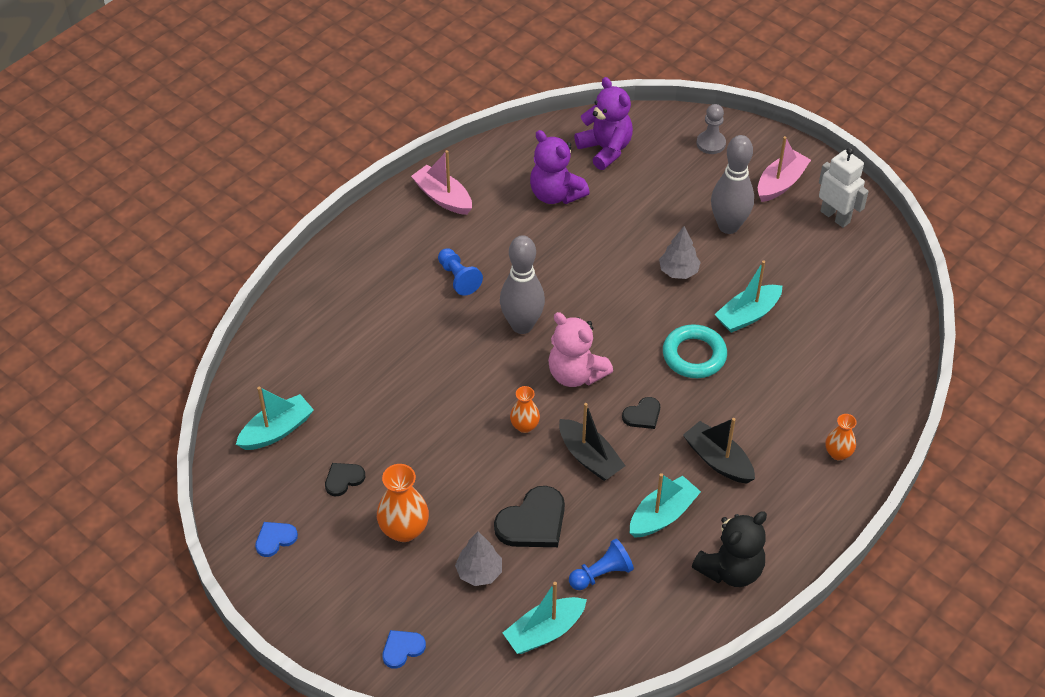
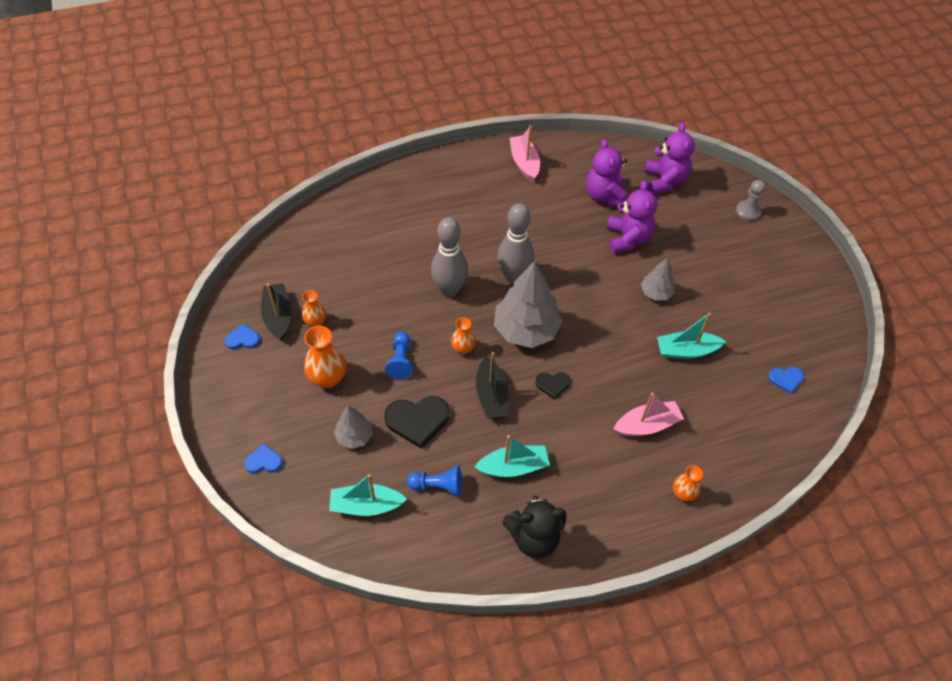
camera: 30 degrees right, 5 degrees up
(277, 430) = (299, 267): turquoise boat -> none
(343, 479) = (315, 322): black heart -> orange vase
(458, 278) = (494, 222): blue pawn -> blue pawn (400, 361)
(575, 374) = (526, 330): pink teddy bear -> grey tree
(610, 229) = (627, 238): none -> purple teddy bear
(694, 355) = (623, 360): turquoise ring -> none
(718, 460) = (584, 448): black boat -> black boat (278, 316)
(728, 226) = (718, 277): grey bowling pin -> grey bowling pin (449, 290)
(780, 183) = (782, 265): pink boat -> pink boat (647, 425)
(835, 216) = (809, 310): white robot -> none
(858, 296) = (785, 379): none -> blue heart

